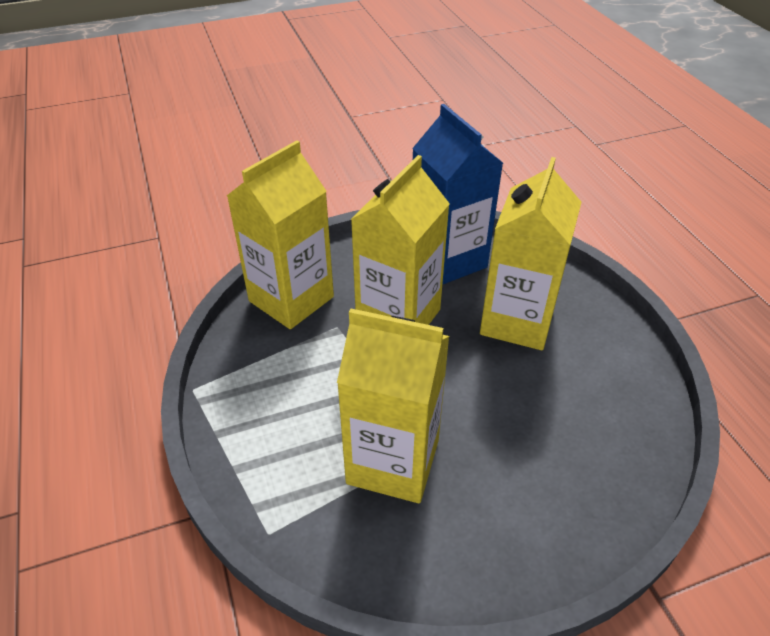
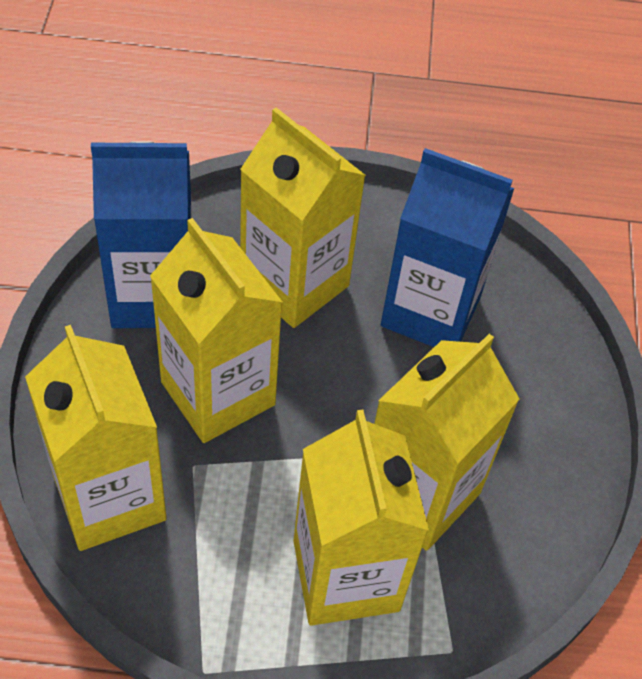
camera: 70 degrees left, 10 degrees up
(299, 440) = (346, 575): none -> yellow carton
(564, 408) = (430, 311): none -> blue carton

